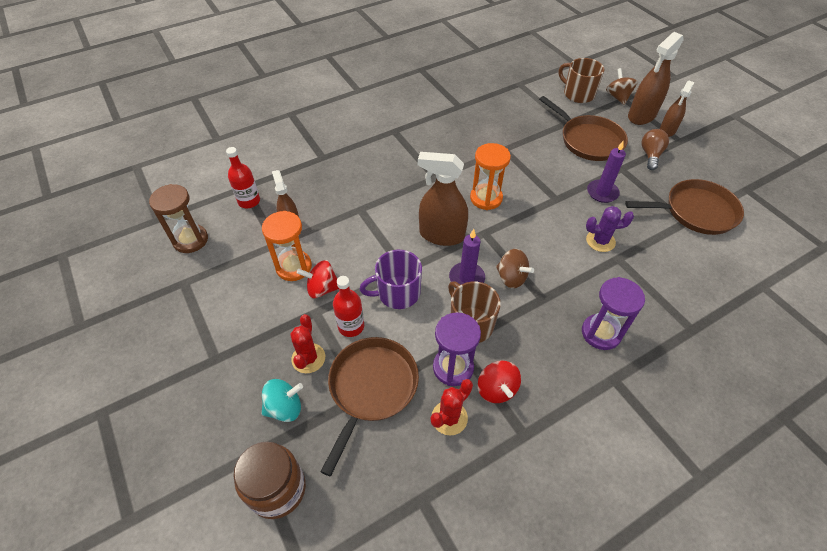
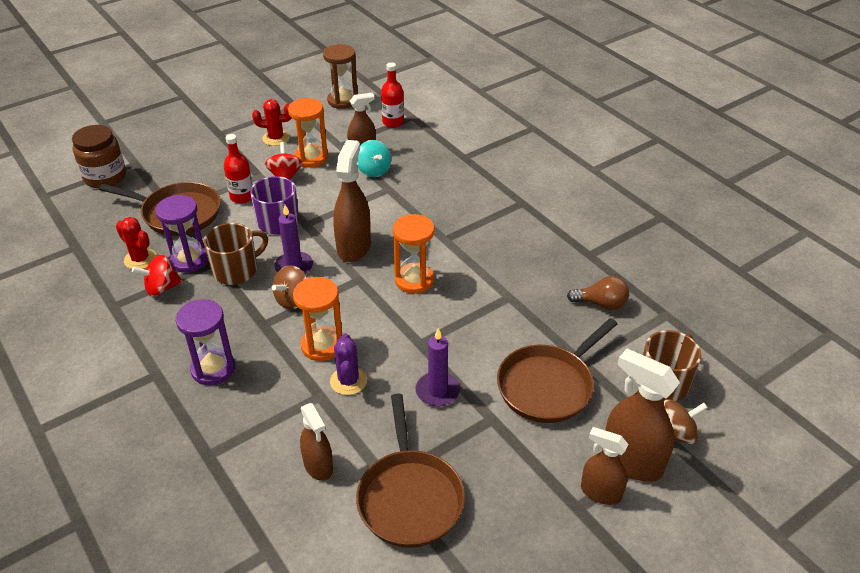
camera: 85 degrees right, 10 degrees down
(285, 408) = (169, 172): turquoise spinning top -> turquoise spinning top (373, 171)
(308, 358) = (212, 178): red cactus -> red cactus (276, 138)
(564, 257) = (322, 345): none -> orange hourglass
(650, 155) = (530, 459): brown light bulb -> brown light bulb (601, 304)
(684, 259) = (318, 466): none -> brown spray bottle

